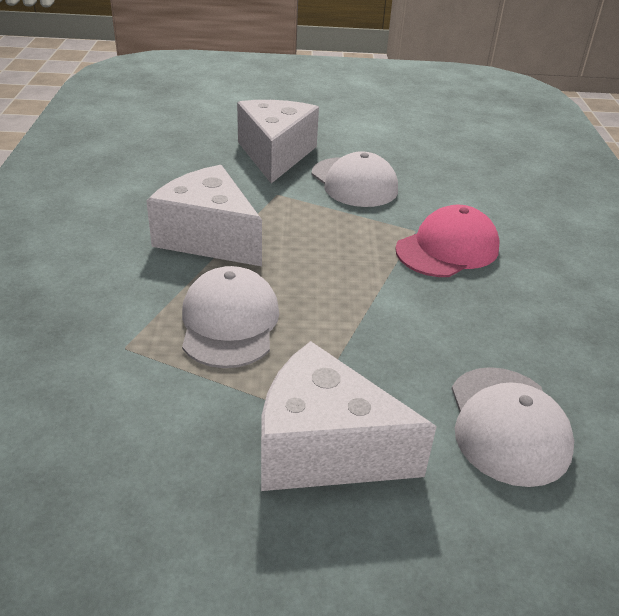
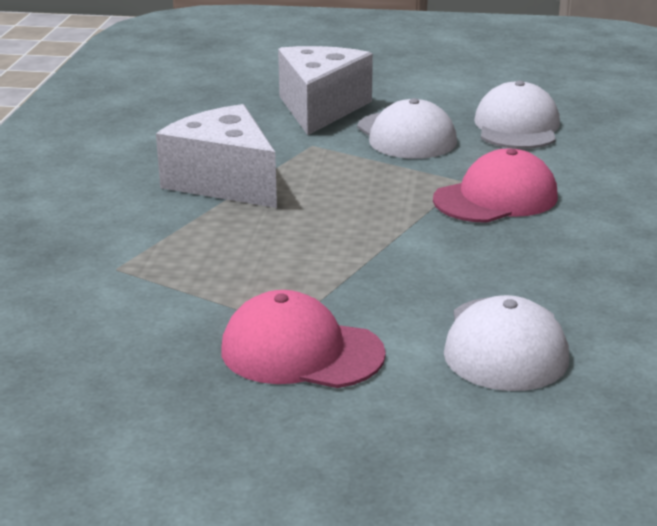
camera: 10 degrees right, 10 degrees down
(229, 322) = (229, 252): white cap -> white cap (517, 127)
(324, 448) = (301, 352): white cheese -> pink cap

